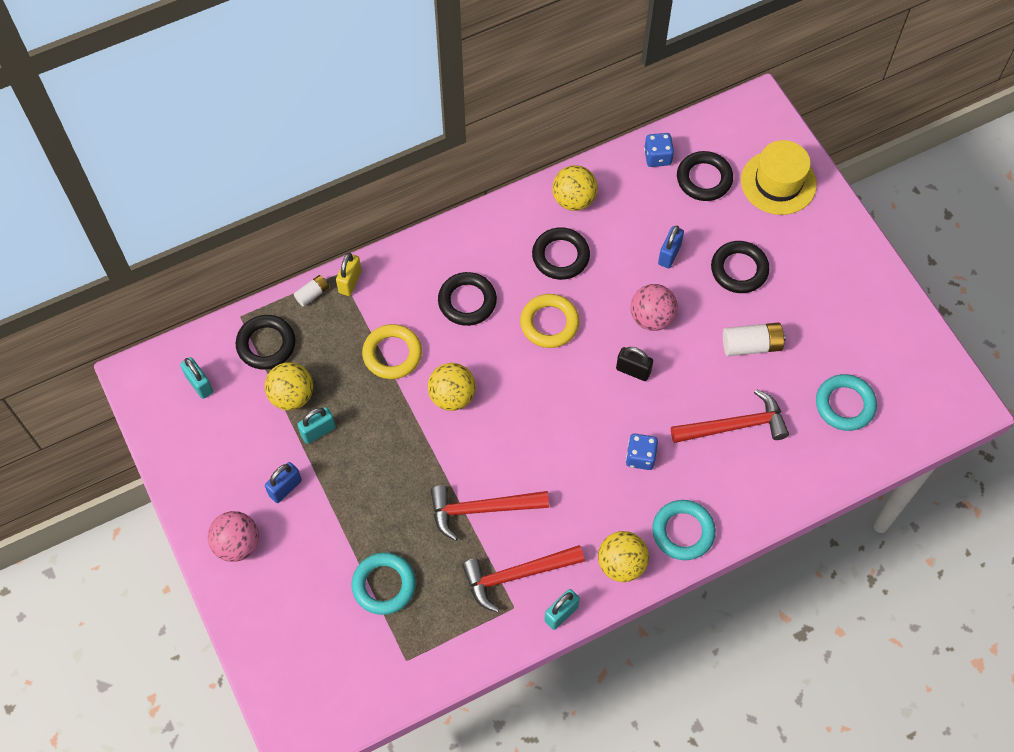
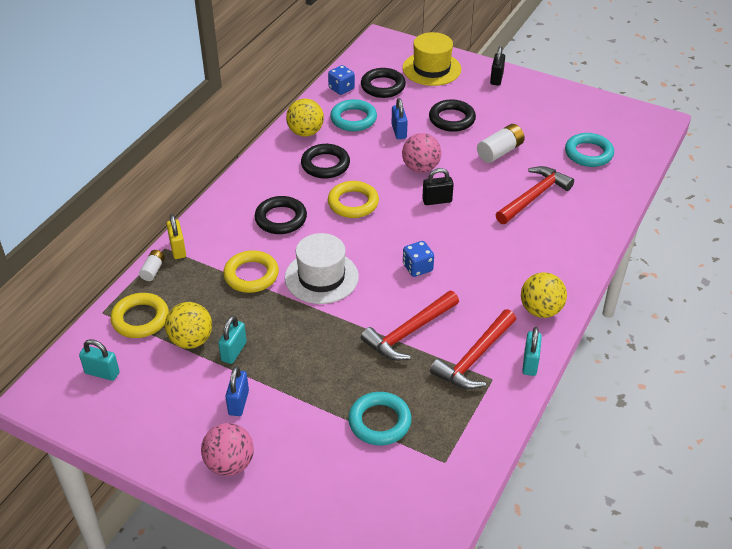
camera: 35 degrees left, 20 degrees down
(266, 344) = (140, 319): black ring -> yellow ring
(452, 396) = (321, 277): yellow ball -> white hat
(640, 457) = (490, 244): blue dice -> blue dice (417, 268)
(683, 532) = (562, 270): turquoise ring -> turquoise ring (353, 119)
(838, 238) = (496, 78): none -> black padlock

